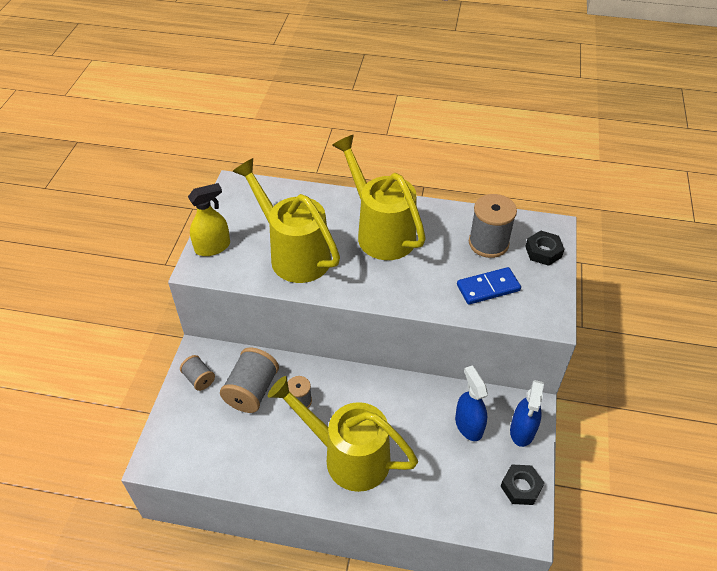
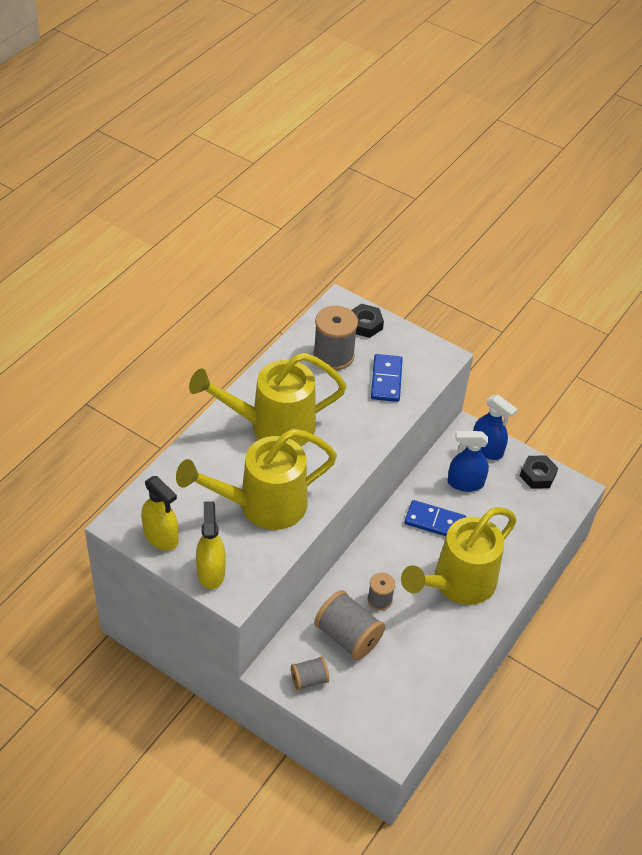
camera: 70 degrees left, 0 degrees up
(233, 209) = (161, 536): none -> yellow spray bottle
(408, 415) = (435, 521): none -> blue domino

